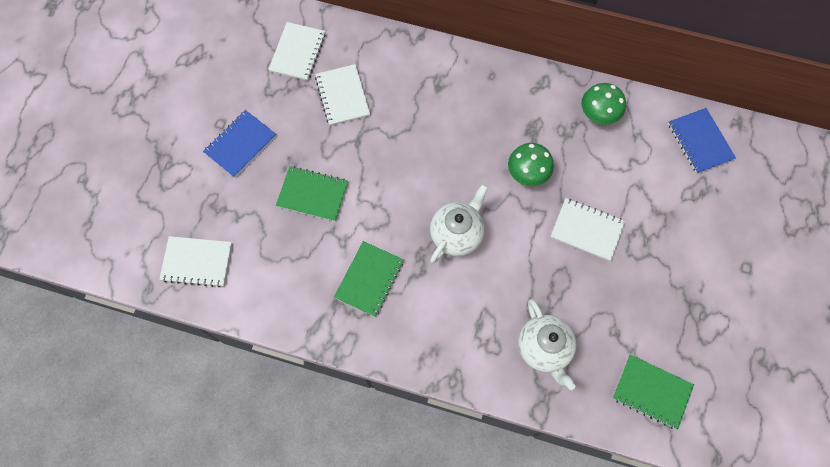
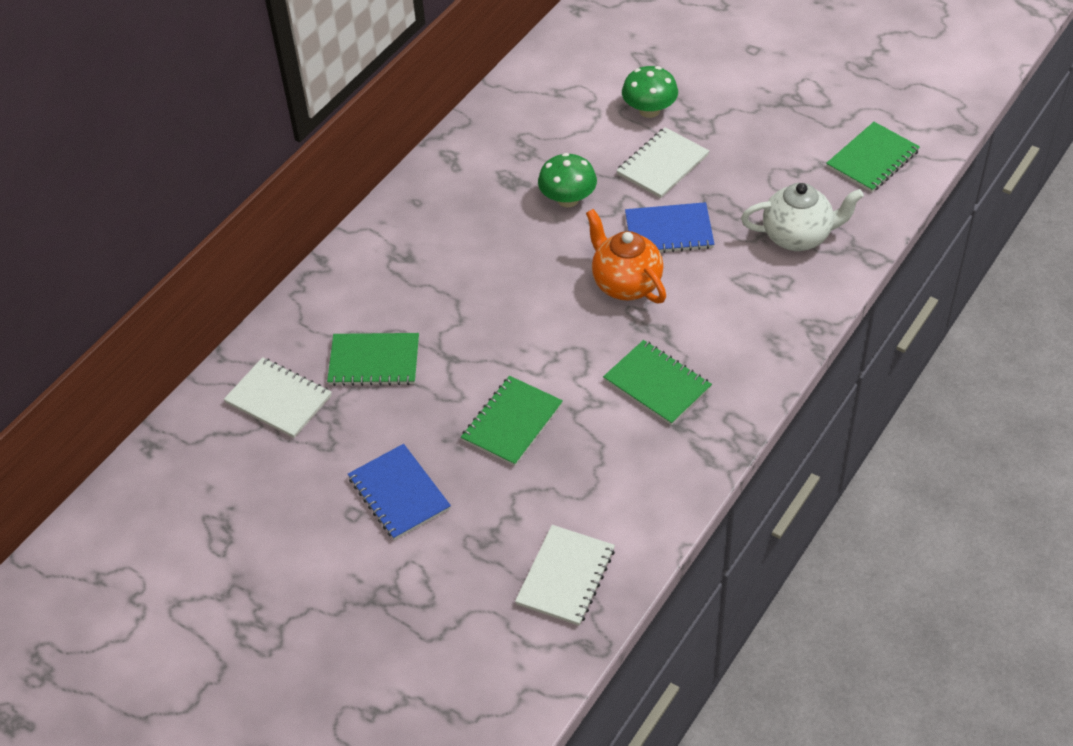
camera: 70 degrees left, 20 degrees down
(342, 96) = (374, 361): white notebook -> green notebook
(456, 234) = (625, 284): white teapot -> orange teapot
(598, 114) = (515, 118): green mushroom -> green mushroom (649, 110)
(700, 141) = (587, 44): blue notebook -> blue notebook (669, 231)

